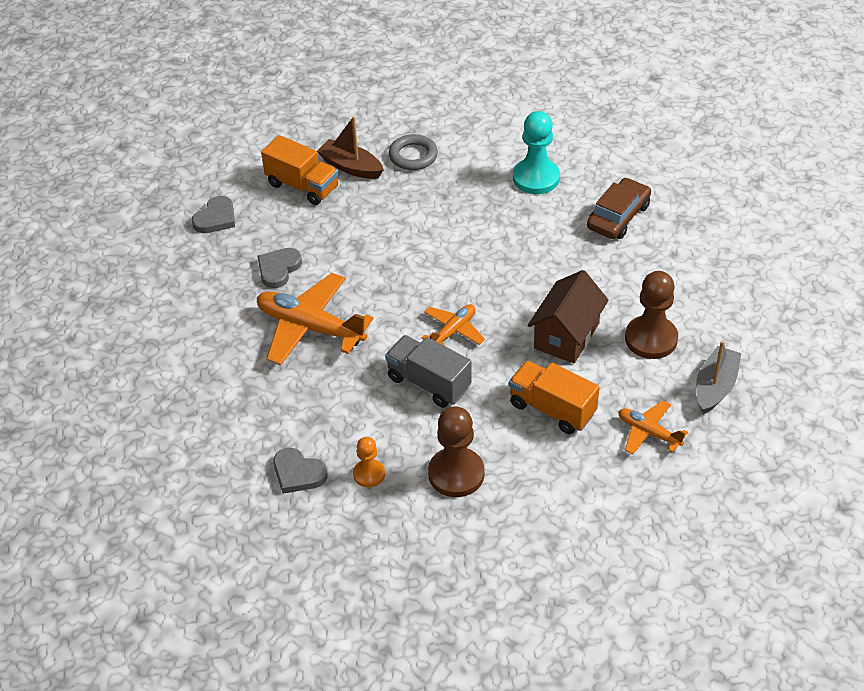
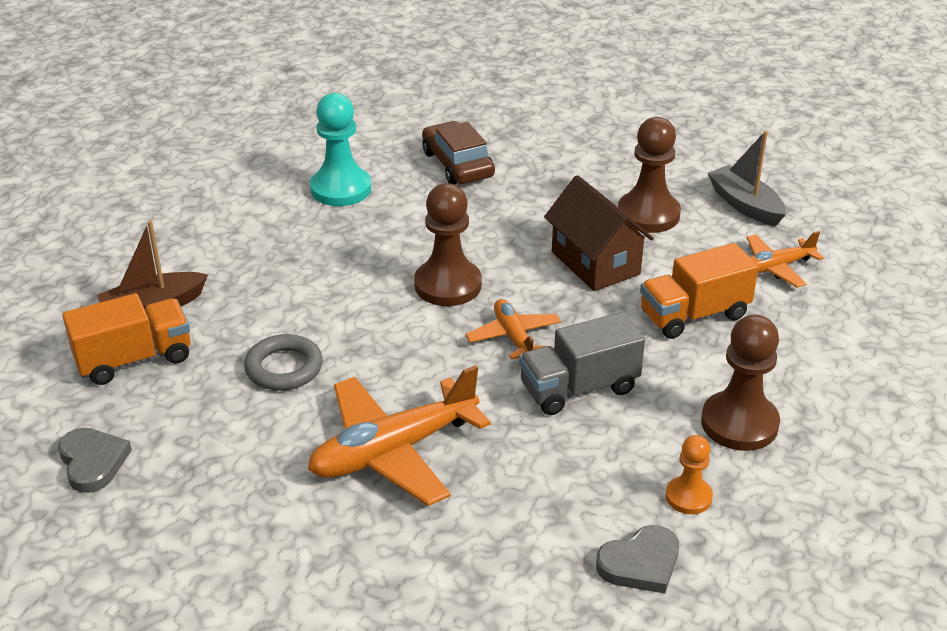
camera: 60 degrees left, 10 degrees down
(278, 269) = (258, 439): grey heart -> none
(413, 156) = (198, 254): grey ring -> grey ring (284, 368)
(479, 277) = (448, 285): none -> brown pawn

